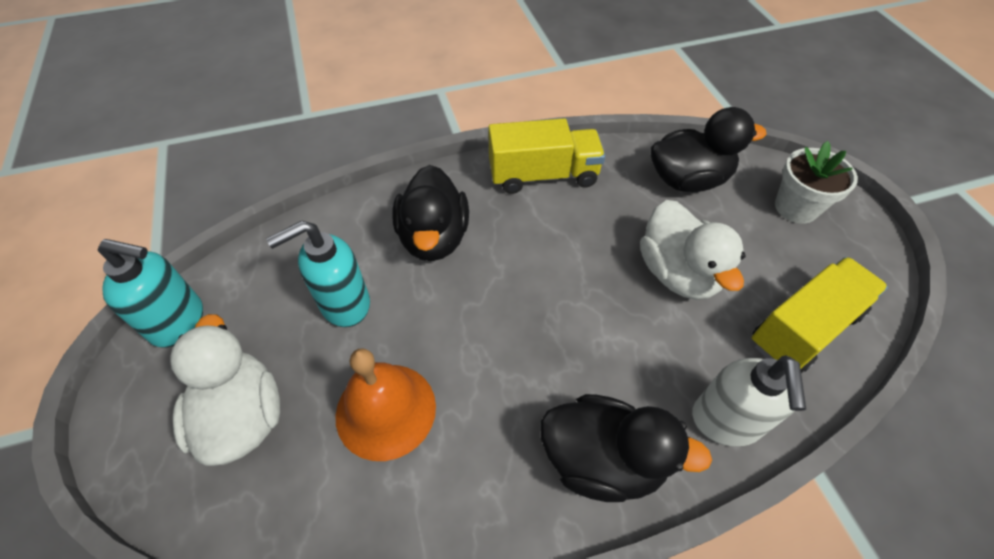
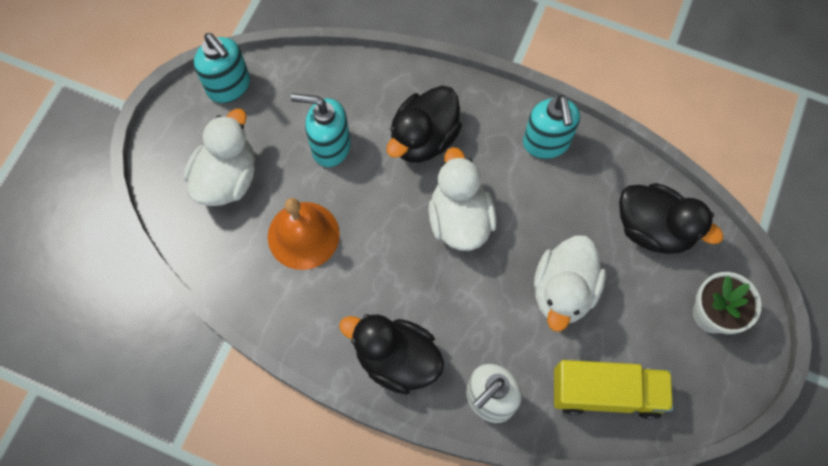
camera: 40 degrees right, 15 degrees up
(531, 280) = (459, 219): none -> white duck
(543, 175) = (546, 143): yellow truck -> turquoise soap dispenser
(602, 460) = (396, 359): black duck -> black duck turned 150 degrees clockwise

